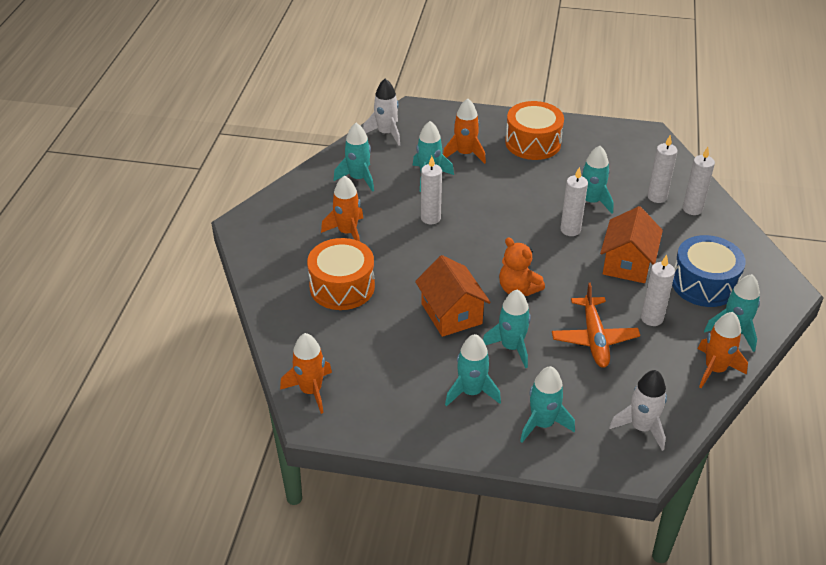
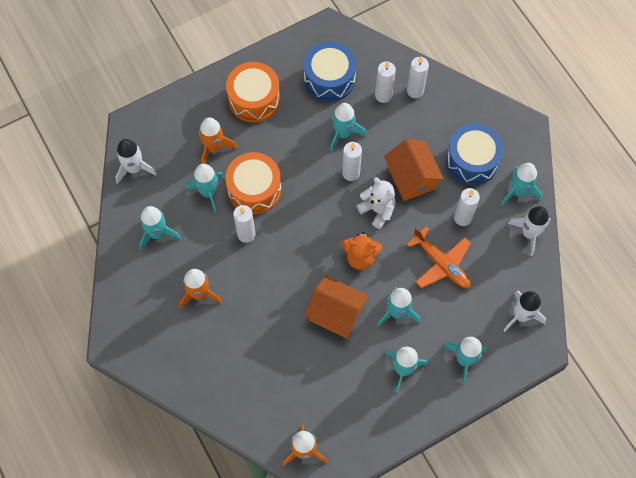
camera: 40 degrees left, 25 degrees up
(342, 287) = (243, 347): orange drum -> orange drum (254, 189)
(569, 267) = (377, 210): none -> white teddy bear
(615, 163) = (329, 79): none -> blue drum
(715, 369) = (529, 233): orange rocket -> white rocket

